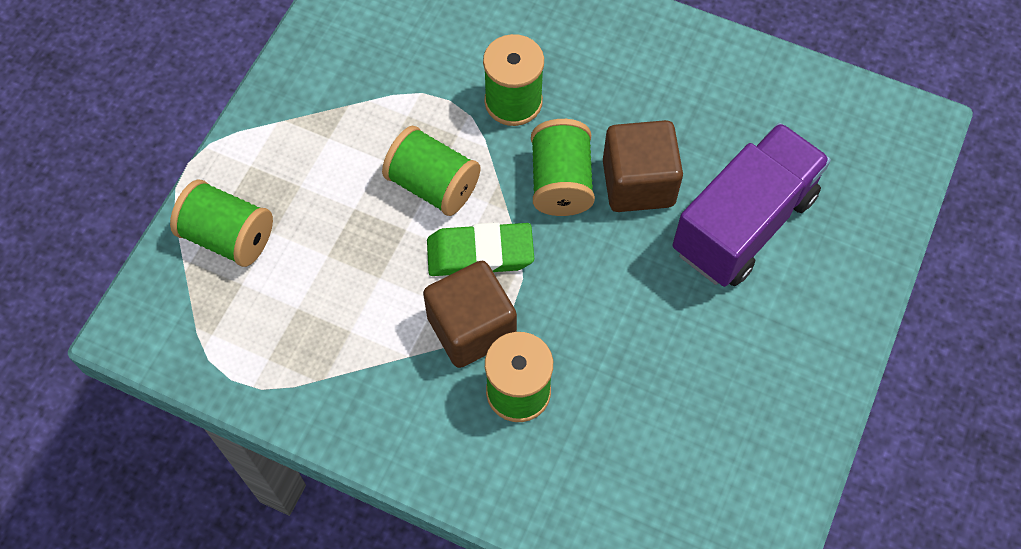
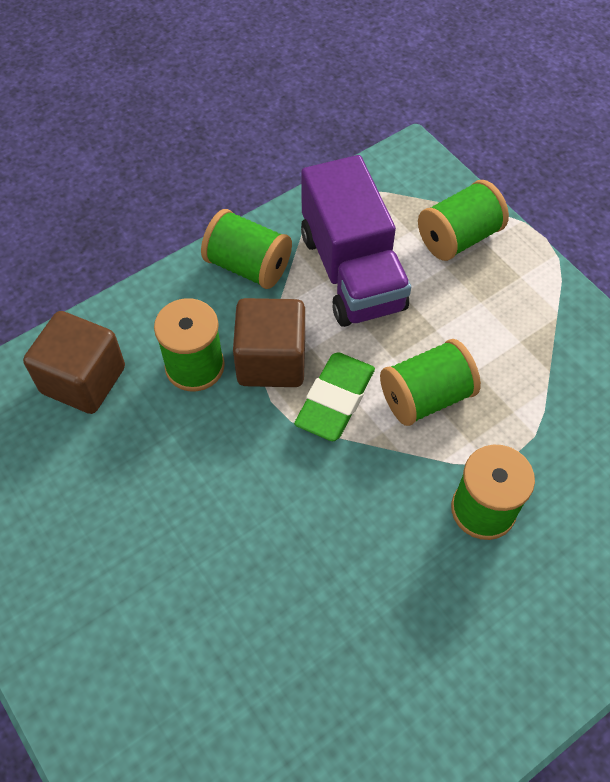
camera: 120 degrees right, 5 degrees down
(561, 182) = (368, 503): green spool -> green spool (248, 266)
(638, 183) = (326, 573): brown cube -> brown cube (83, 380)
(743, 223) = (221, 648): purple truck -> purple truck (352, 271)

